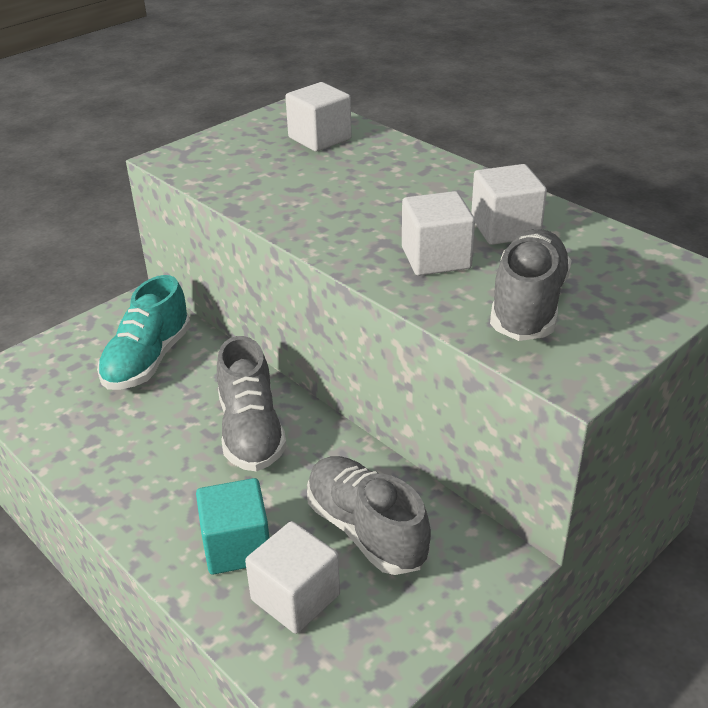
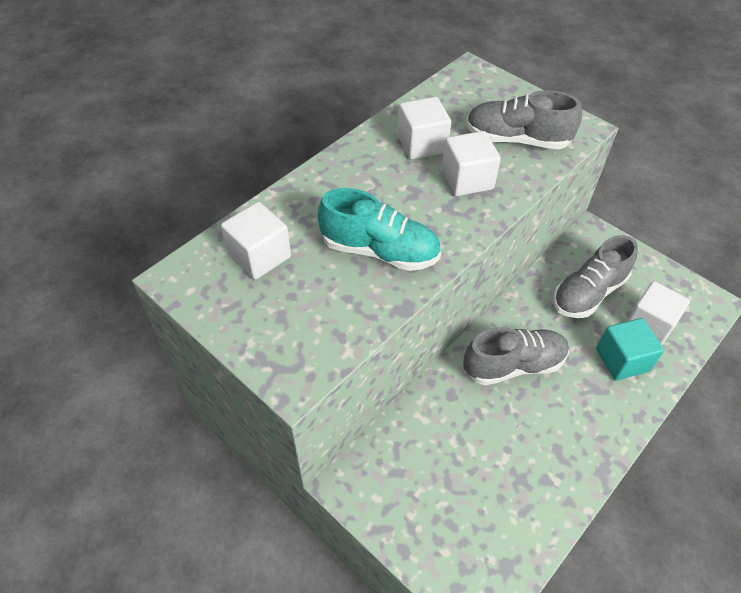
camera: 95 degrees left, 15 degrees up
(148, 360) = (437, 458): turquoise shoe -> turquoise shoe (379, 251)

